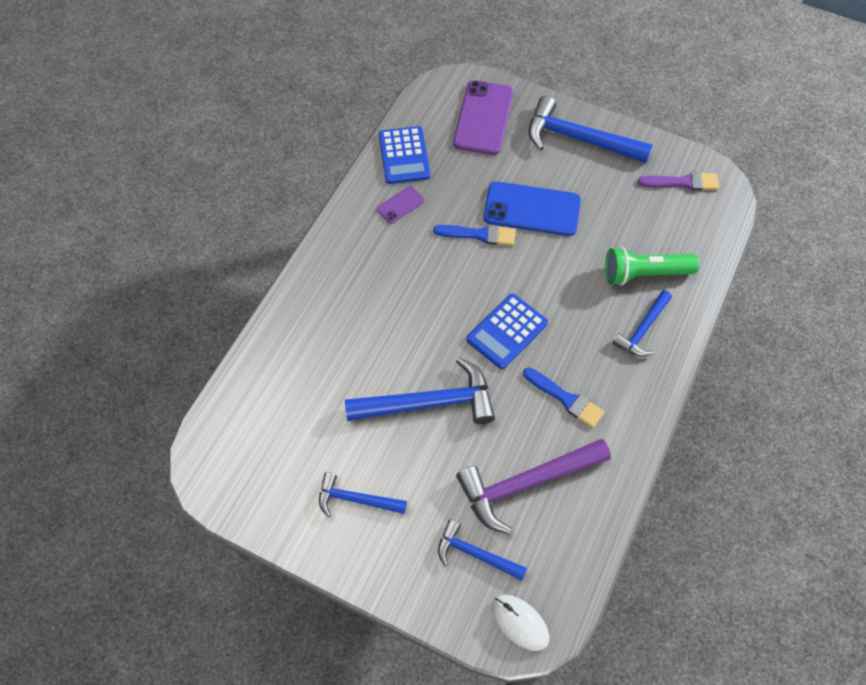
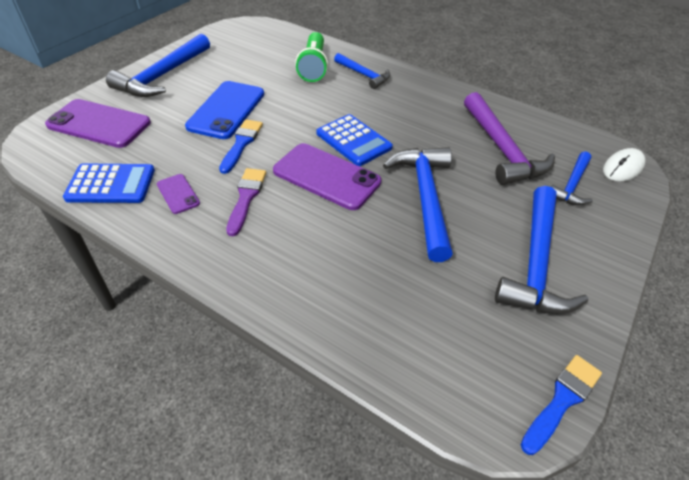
camera: 85 degrees left, 15 degrees down
(356, 499) = (535, 262): blue hammer -> blue hammer, size x1.73
(444, 314) = (326, 176): none -> purple phone
(565, 399) = (423, 118): blue brush -> blue brush (562, 400)
(682, 182) = (235, 39): purple brush -> purple brush (246, 198)

